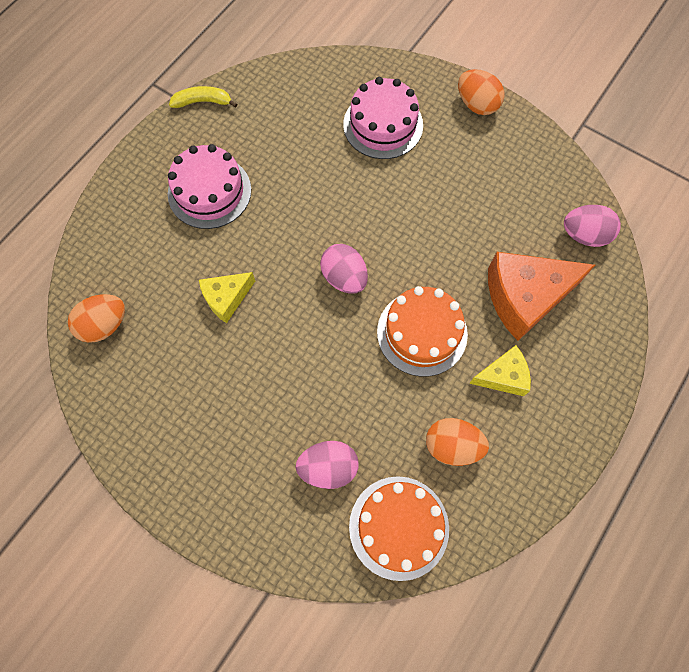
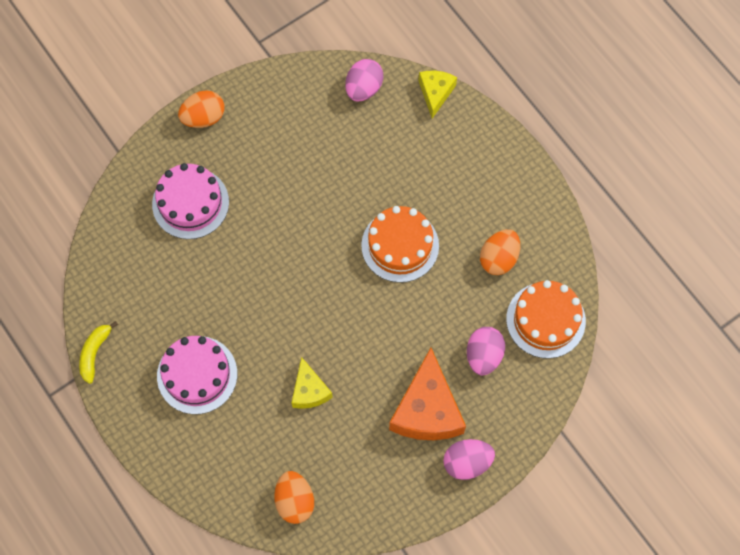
camera: 70 degrees left, 0 degrees up
(344, 277) = (328, 288): pink egg -> pink egg (467, 462)
(503, 376) = (458, 200): yellow cheese -> yellow cheese (435, 93)
(525, 297) = (400, 156): orange cheese -> orange cheese (427, 410)

